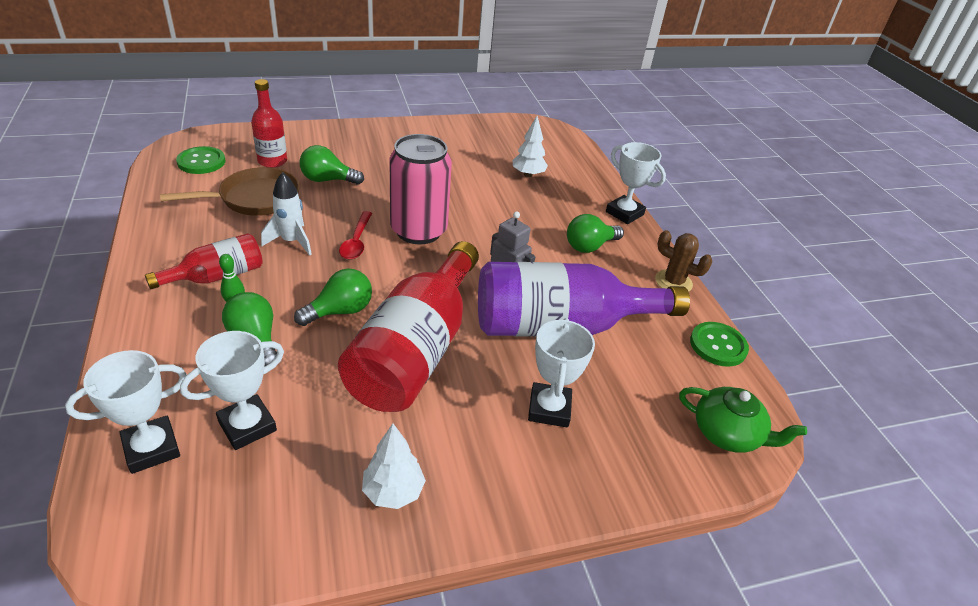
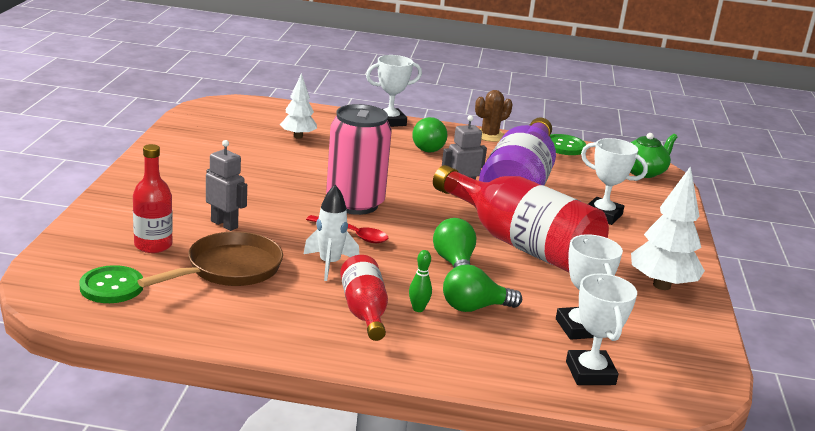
camera: 65 degrees left, 15 degrees down
(254, 199) = (229, 269): brown pan -> brown pan turned 45 degrees clockwise
(327, 180) = (224, 224): green light bulb -> grey robot
(393, 492) = (661, 285): white tree -> white tree, size x1.56

